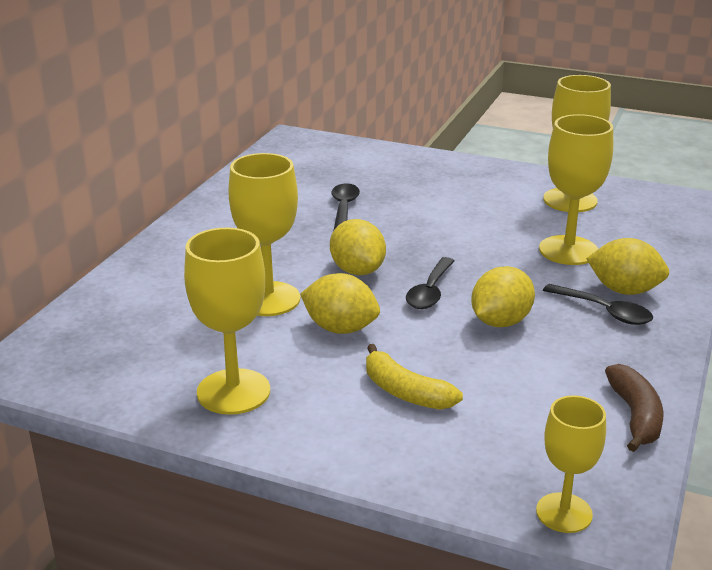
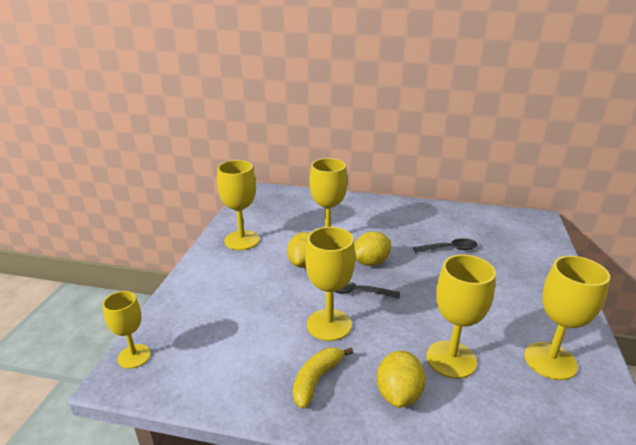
camera: 80 degrees right, 0 degrees up
(405, 392) = (245, 291): yellow banana -> yellow banana (316, 380)
(500, 322) = (329, 325): yellow lemon -> yellow goblet
(604, 311) = (360, 380): black spoon -> none
(635, 416) = (224, 393): brown banana -> none

